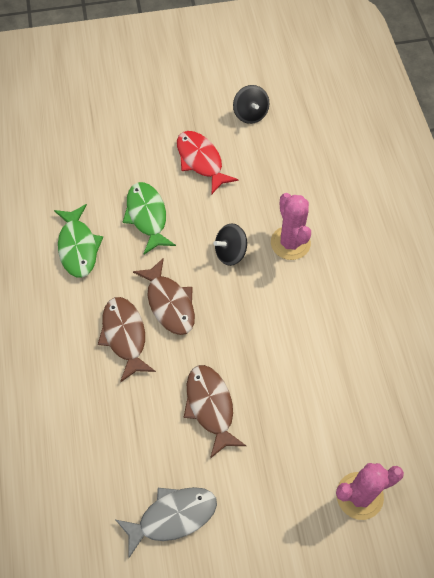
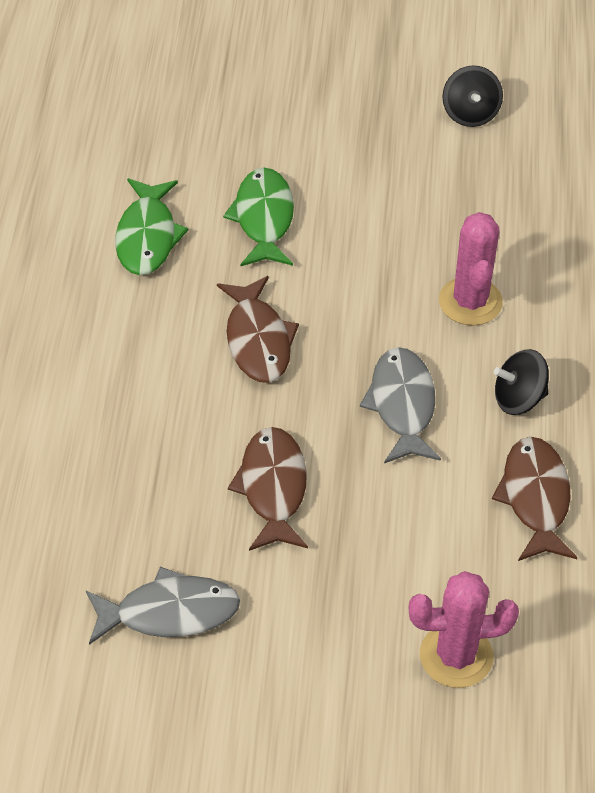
camera: 15 degrees right, 10 degrees down
(125, 336) = (177, 367): brown fish -> brown fish (535, 498)
(201, 161) = (371, 161): red fish -> none
(230, 253) = (373, 294): black spinning top -> black spinning top (518, 398)
(272, 326) = (402, 405): none -> grey fish

